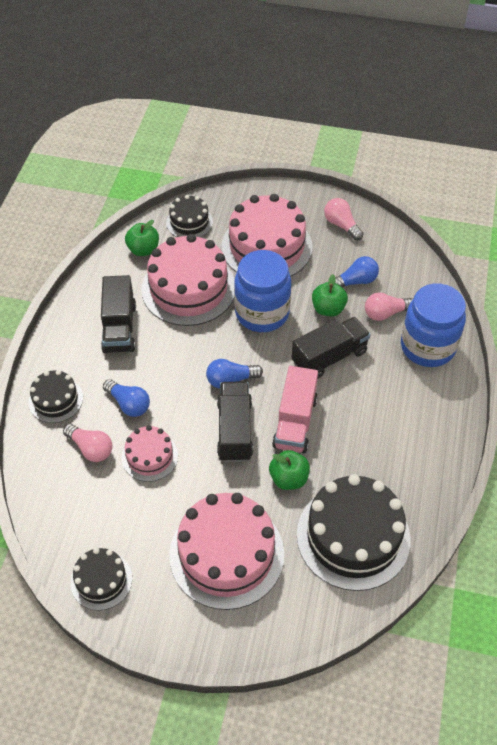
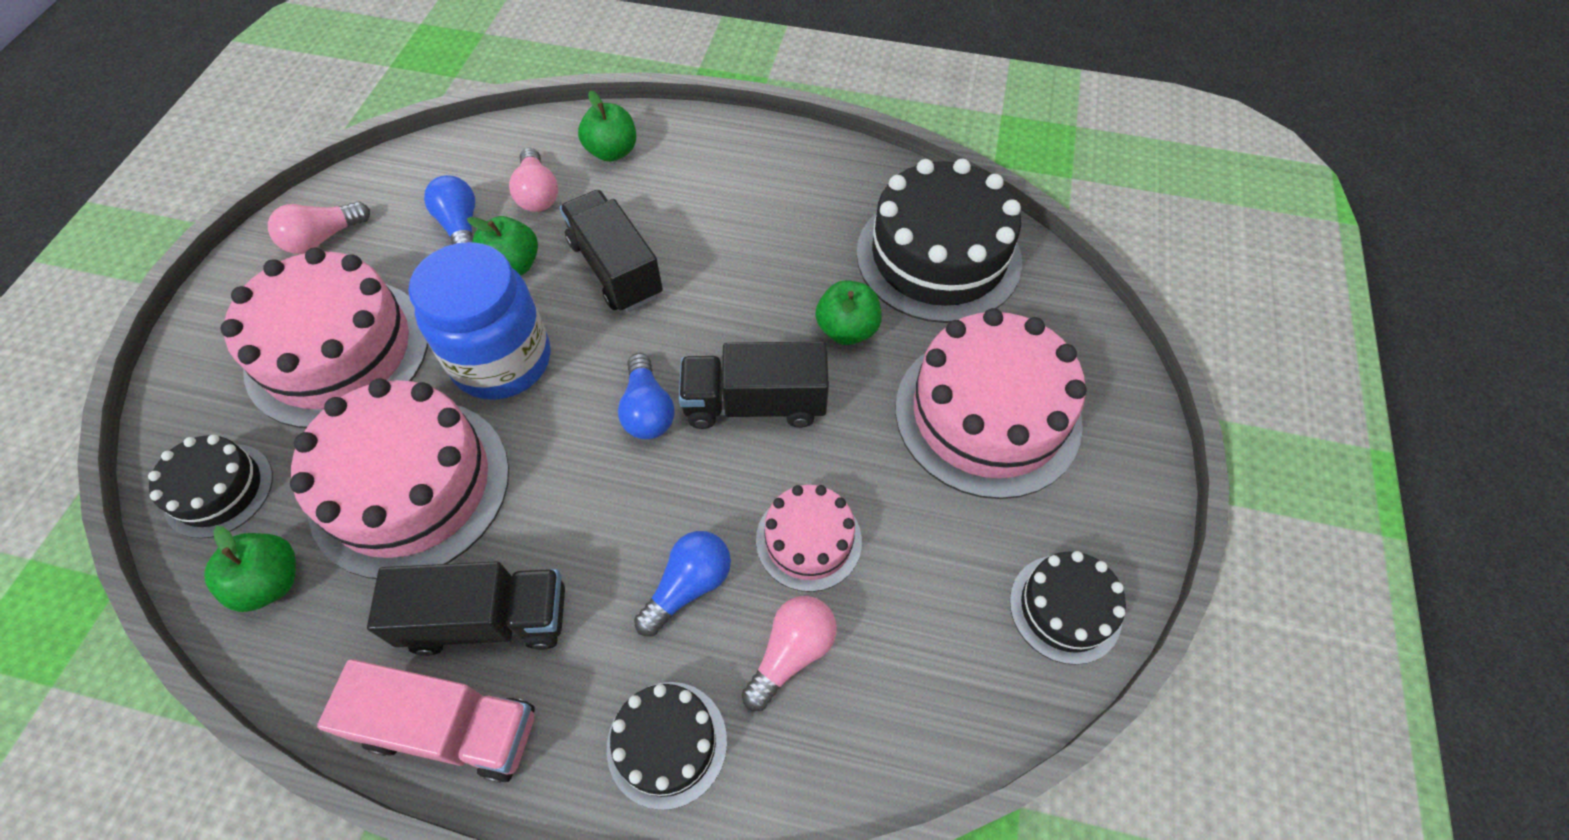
camera: 90 degrees left, 5 degrees up
(295, 422) = (741, 318): pink truck -> pink truck (451, 728)
(427, 347) = (612, 152): blue jar -> green apple

